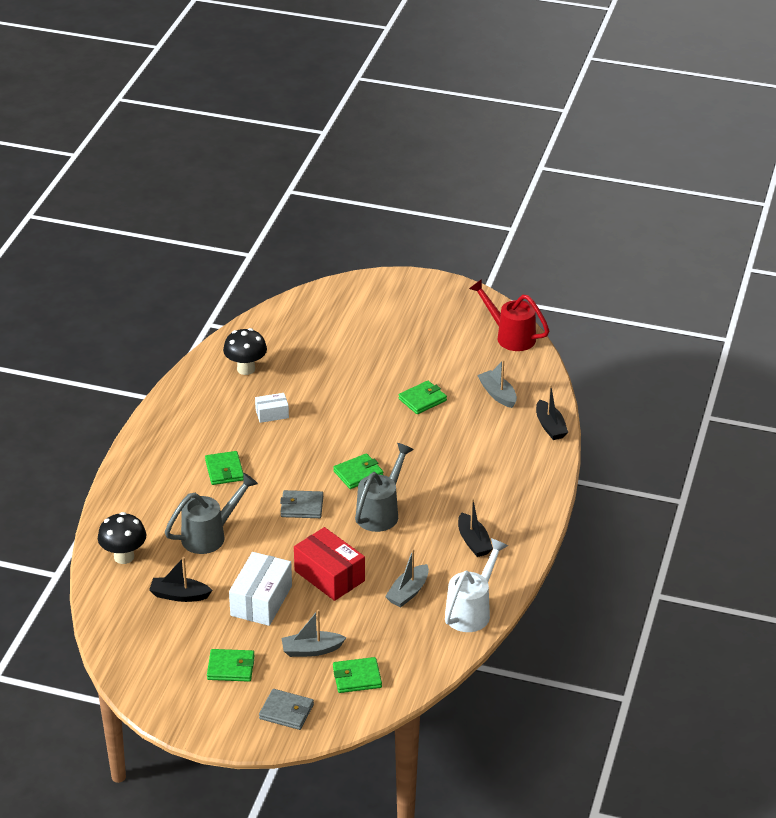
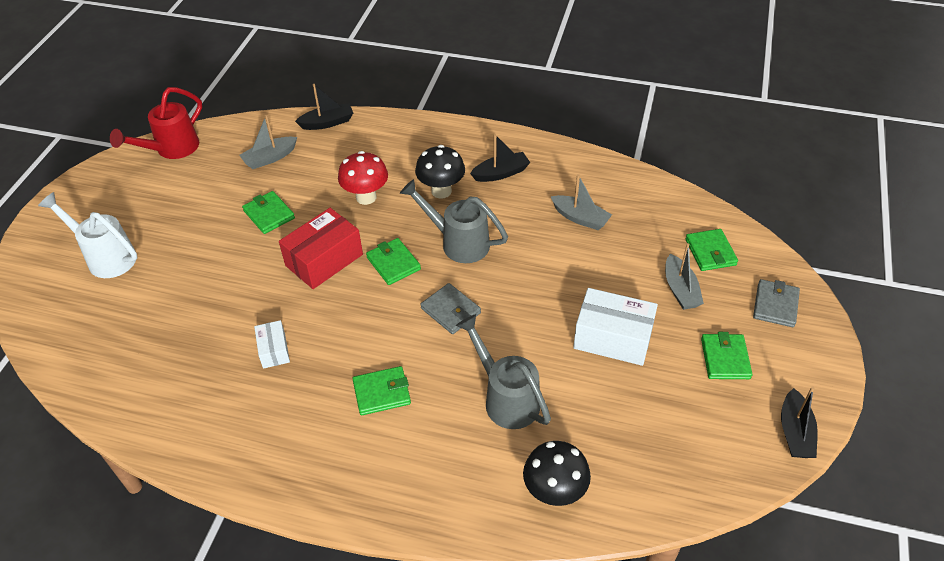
camera: 90 degrees left, 10 degrees up
(179, 595) = (617, 420): black boat -> black boat (795, 432)
(246, 369) = (173, 385): black mushroom -> black mushroom (441, 191)
(302, 507) = (450, 311): grey wallet -> grey wallet turned 45 degrees counterclockwise
(329, 576) = (564, 280): red box -> red box (324, 260)
(442, 455) = (366, 197): none -> red mushroom
(472, 610) = (598, 173): white watering can -> white watering can (105, 256)

